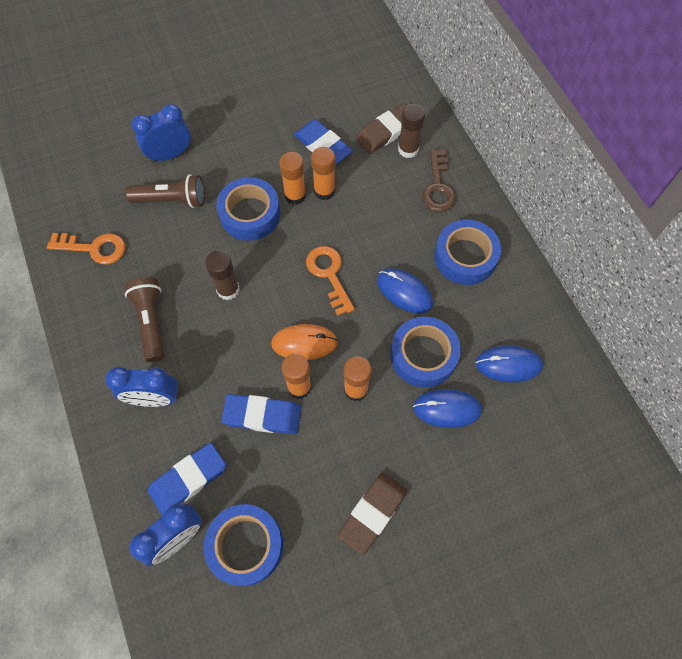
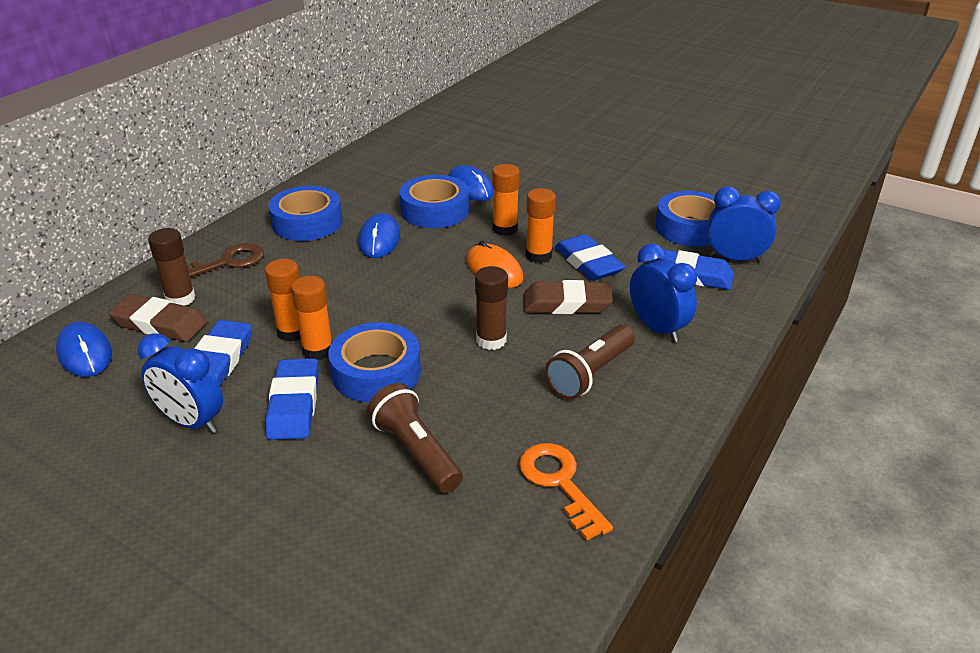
camera: 125 degrees left, 30 degrees down
(170, 155) = (338, 500): blue clock -> blue clock (191, 422)
(255, 165) = (294, 404): none -> blue eraser
(329, 275) = (403, 285): orange key -> none
(372, 513) = (590, 189): brown eraser -> brown eraser (567, 303)
(508, 364) = (400, 175): blue mouse -> blue mouse (85, 353)

